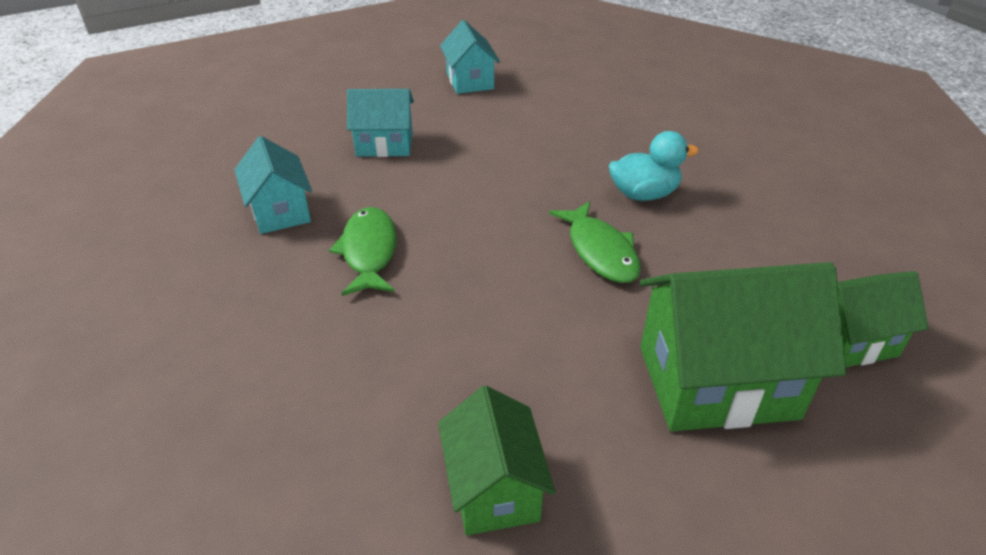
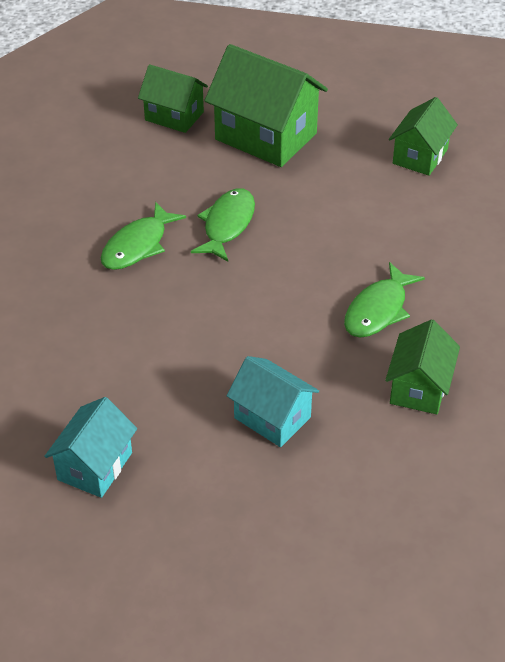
camera: 140 degrees left, 5 degrees up
(280, 211) = (419, 388): turquoise house -> green house
(643, 194) = (138, 245): turquoise duck -> green fish

